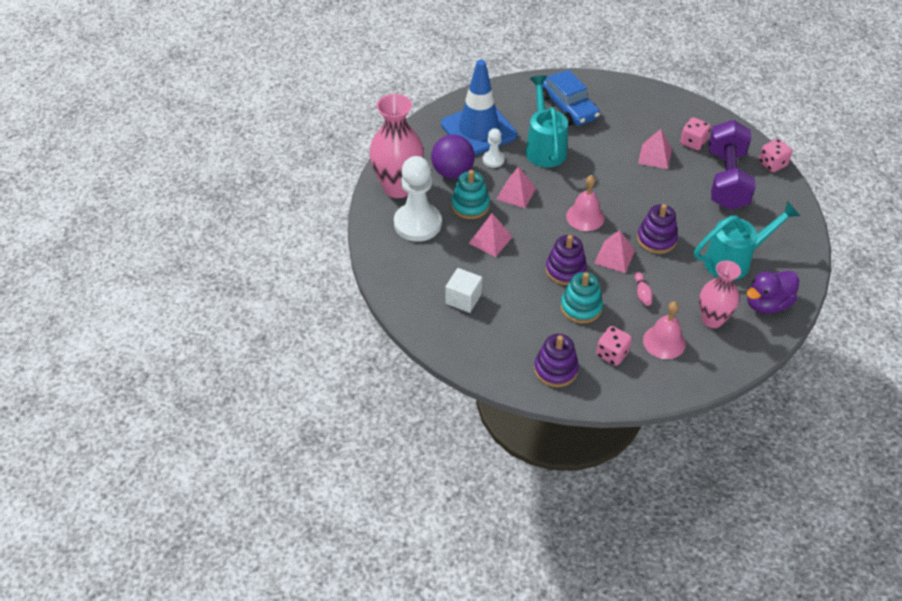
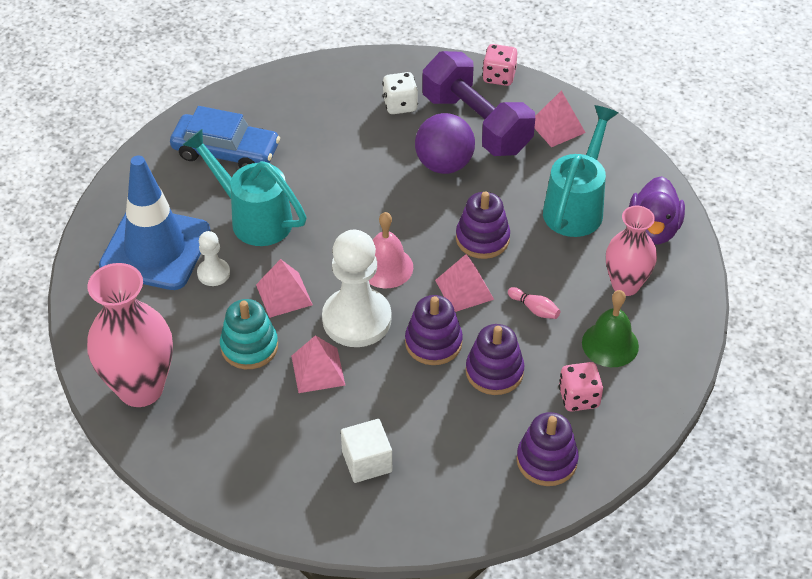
camera: 45 degrees left, 0 degrees up
(417, 224) = (214, 414): white pawn -> white pawn (357, 319)
(452, 172) = (183, 322): purple ball -> purple ball (444, 164)
(581, 307) = (494, 372): turquoise stacking toy -> purple stacking toy
(655, 156) = (380, 147): pink pyramid -> pink pyramid (557, 127)
(664, 342) = (610, 344): pink bell -> green bell
(693, 142) = (400, 105): pink dice -> white dice

